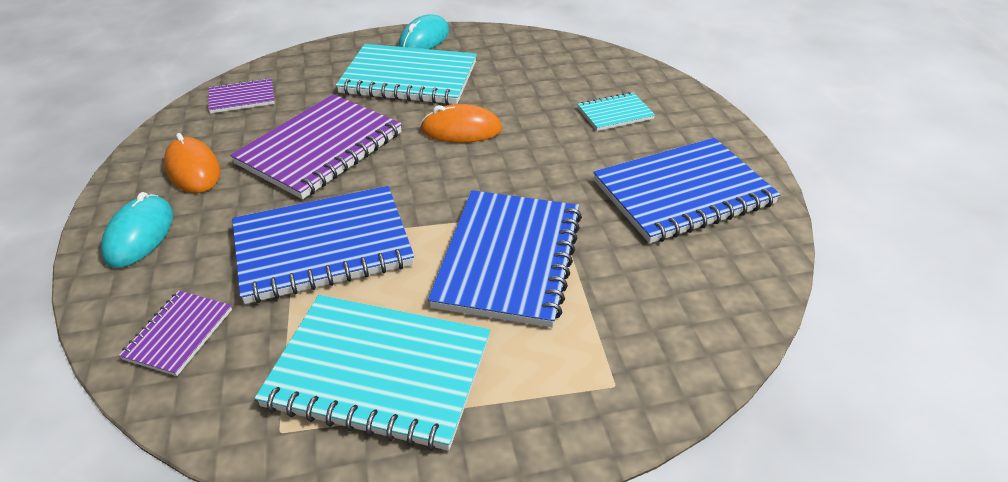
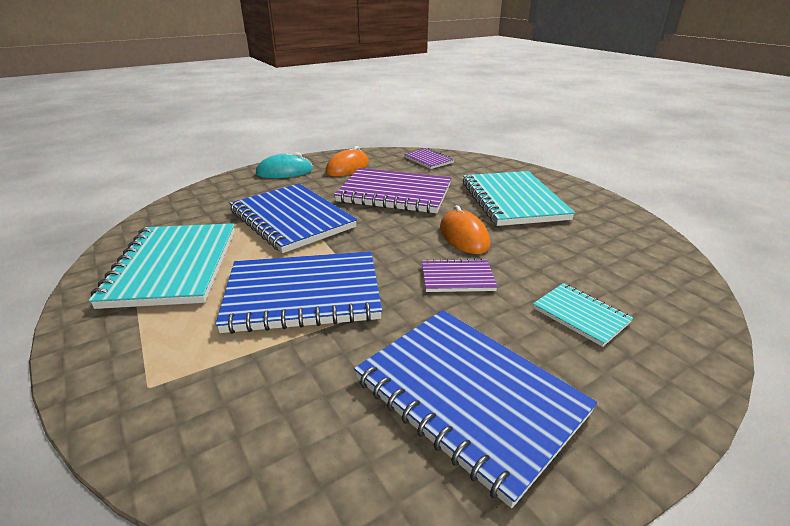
camera: 70 degrees right, 10 degrees down
(179, 334) = (207, 201): purple notebook -> purple notebook (457, 278)
(424, 39) = (577, 193): turquoise mouse -> none

